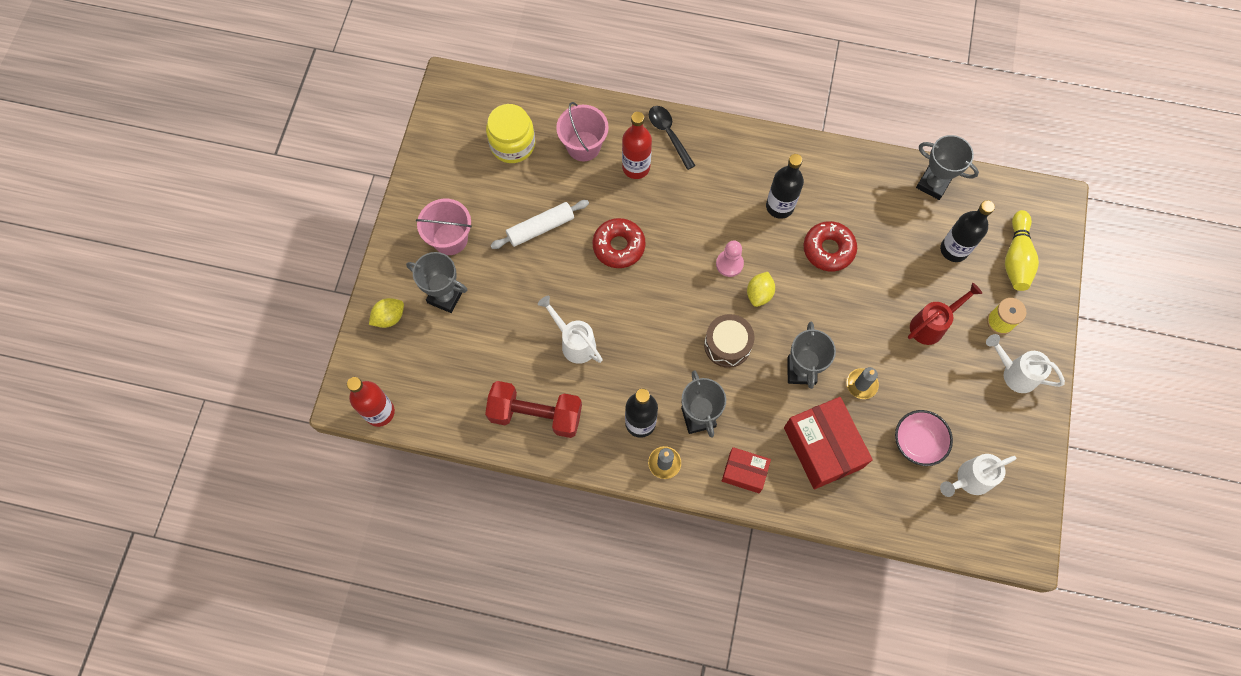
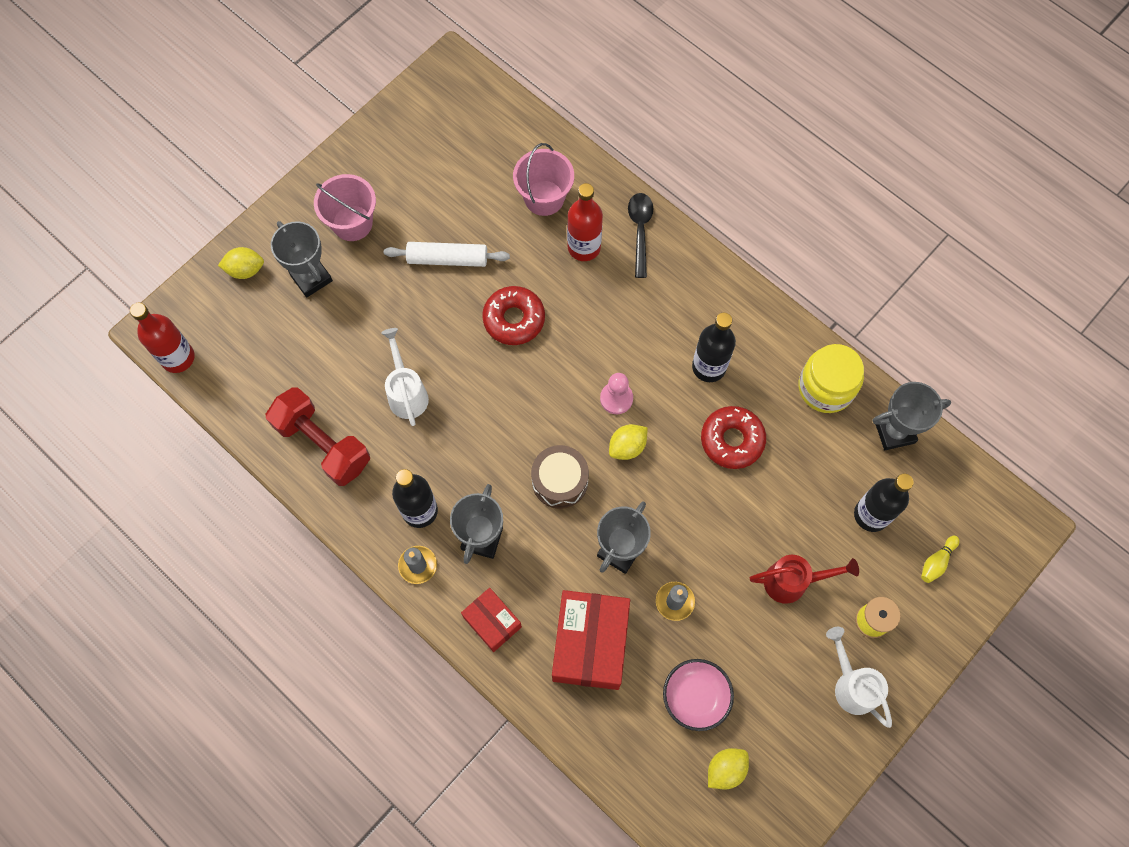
camera: 30 degrees right, 0 degrees up
(512, 144) = (474, 159): yellow jar -> yellow jar (826, 387)
(933, 184) = (894, 432): grey trophy -> grey trophy turned 75 degrees counterclockwise
(969, 480) = (725, 769): white watering can -> yellow lemon
(1016, 258) = (936, 562): yellow bowling pin -> yellow bowling pin, size x0.53

